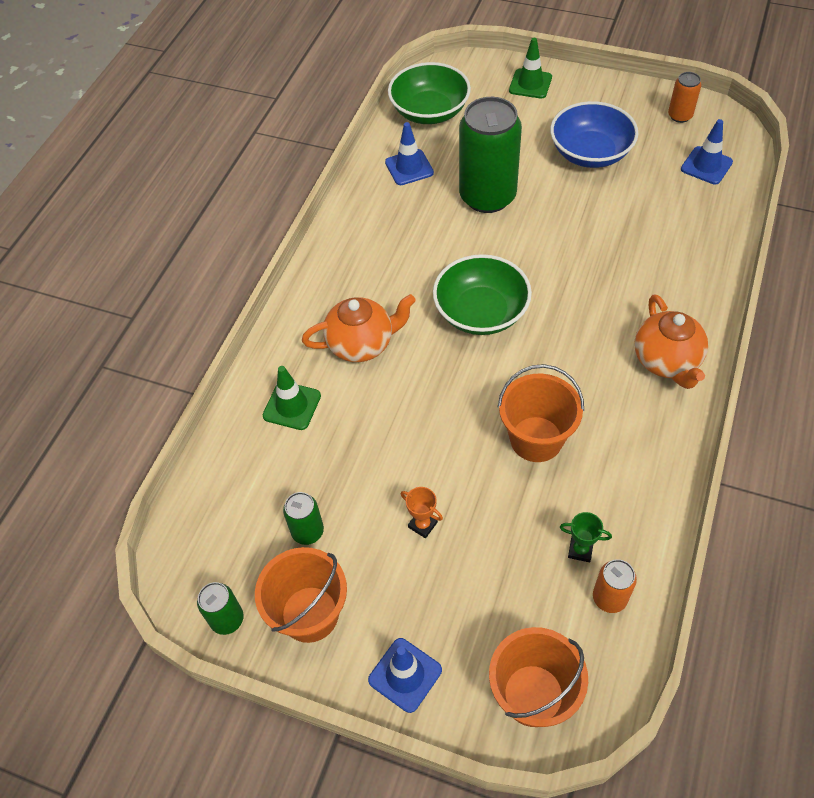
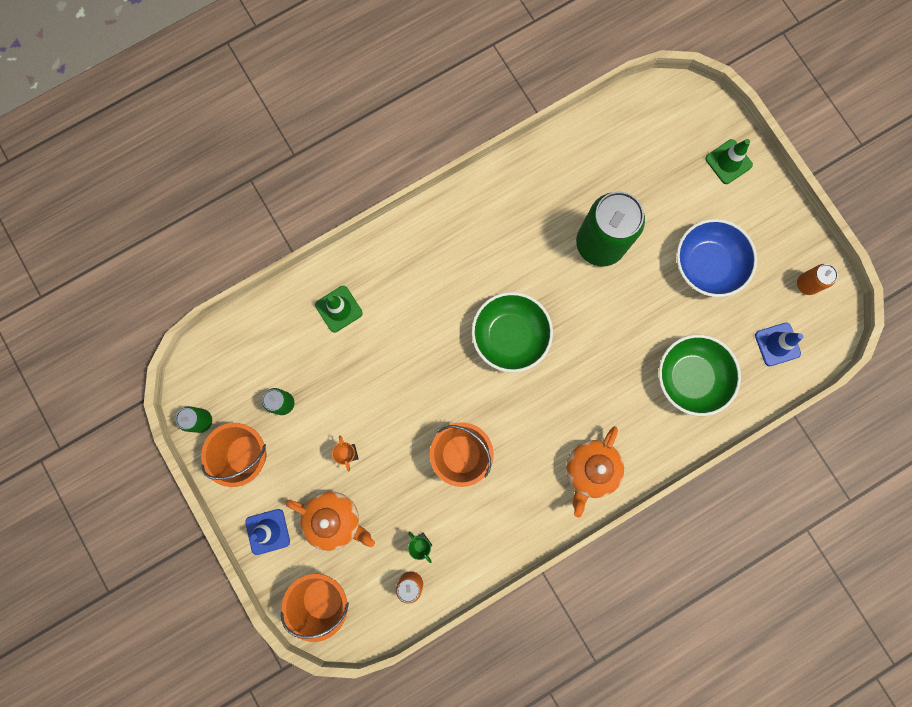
camera: 35 degrees right, 25 degrees up
(361, 344) = (416, 298): orange teapot -> orange teapot (334, 519)
(409, 167) = (570, 172): blue traffic cone -> none
(429, 111) = (630, 129): green bowl -> green bowl (691, 378)

